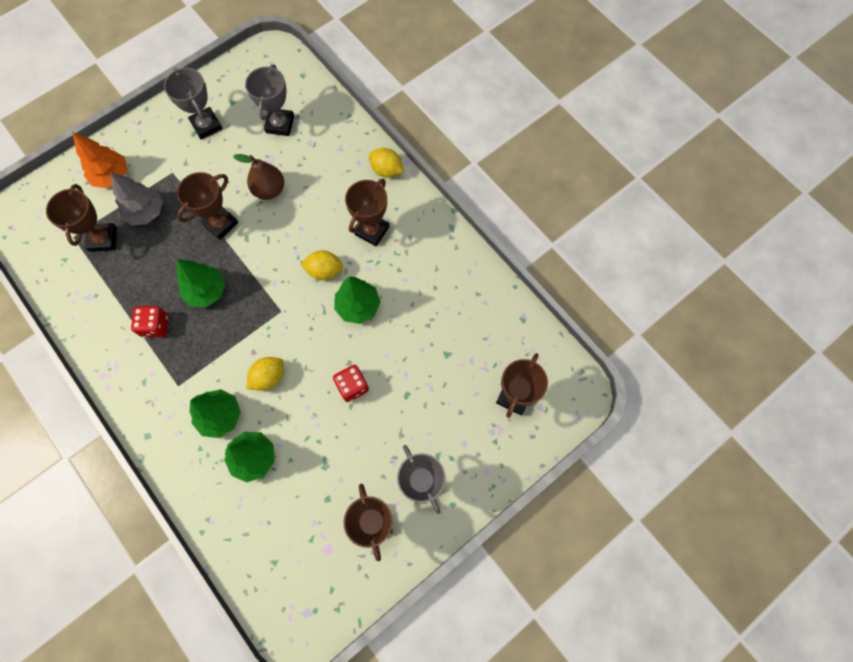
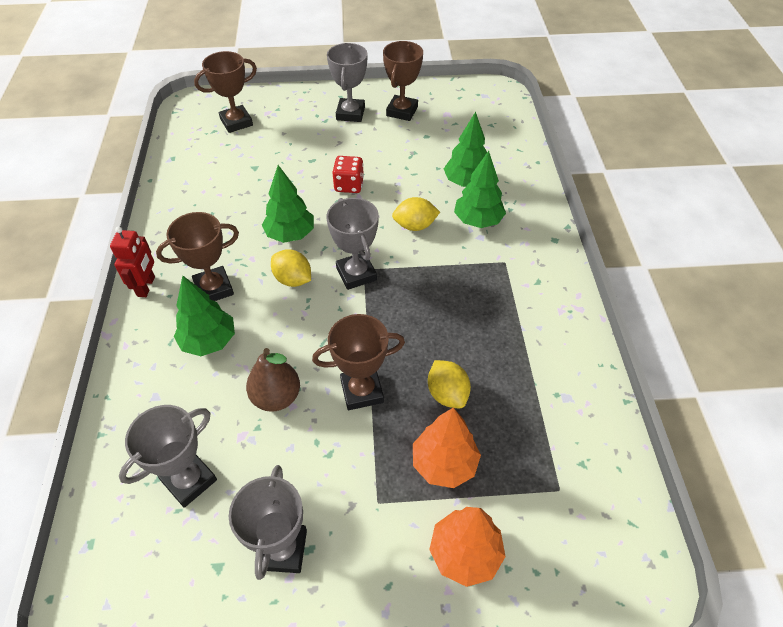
camera: 145 degrees left, 20 degrees down
(103, 239) = (518, 460): brown trophy -> none
(146, 212) = (444, 464): grey tree -> orange tree
(155, 326) = (500, 324): red dice -> none
(207, 291) = (425, 327): green tree -> green tree (209, 341)
(283, 303) = (356, 274): none -> grey trophy
(386, 170) = (135, 339): yellow lemon -> yellow lemon (447, 394)
(417, 204) = (146, 286): none -> red robot

